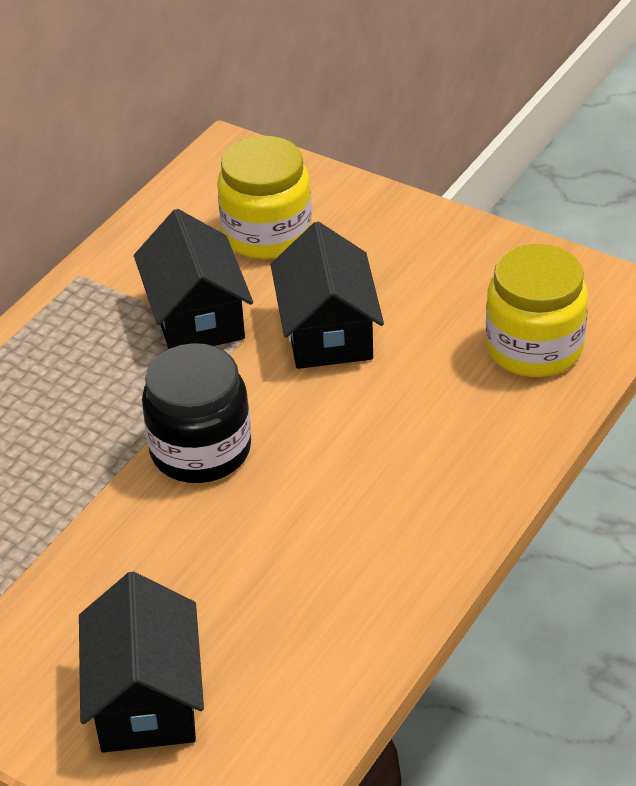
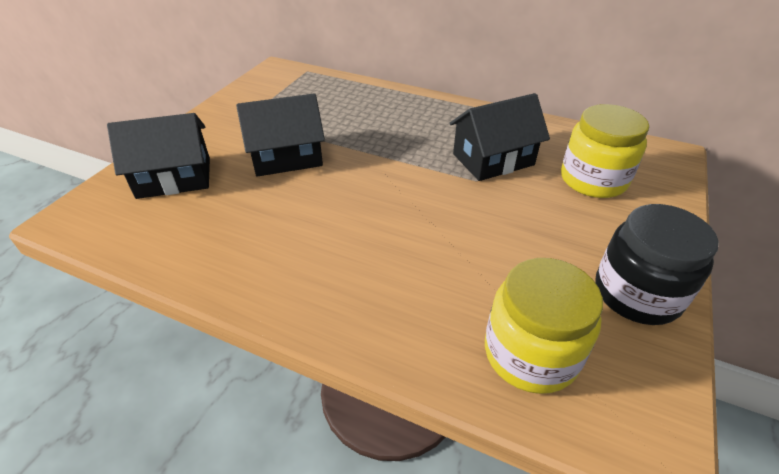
camera: 80 degrees right, 0 degrees up
(200, 450) = (370, 175): black jar -> black jar (637, 293)
(328, 331) = (501, 219): black house -> black house (286, 157)

